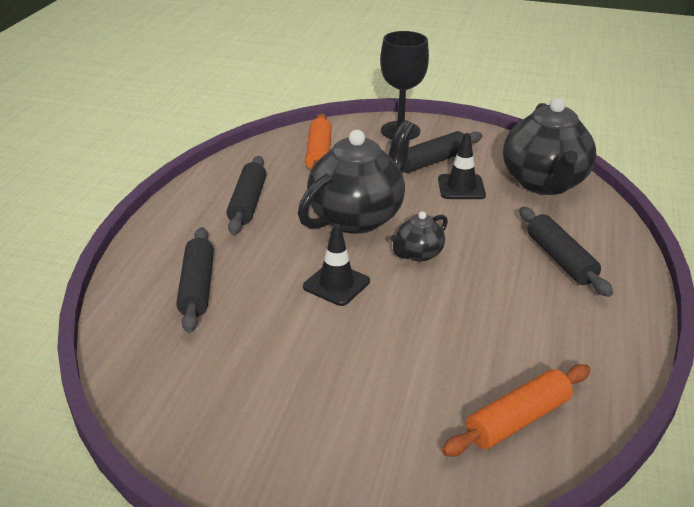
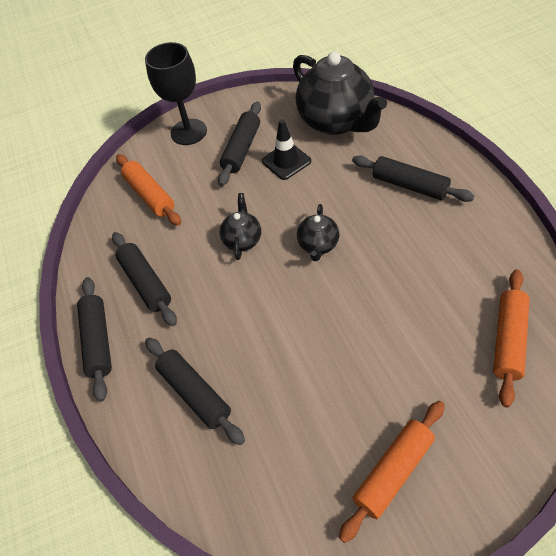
camera: 30 degrees left, 20 degrees up
(170, 217) = (98, 341): none -> black rolling pin
(286, 437) = (393, 472): none -> orange rolling pin
(336, 284) = (291, 314): black traffic cone -> none
(357, 217) = (242, 240): black teapot -> black teapot, size x0.48

